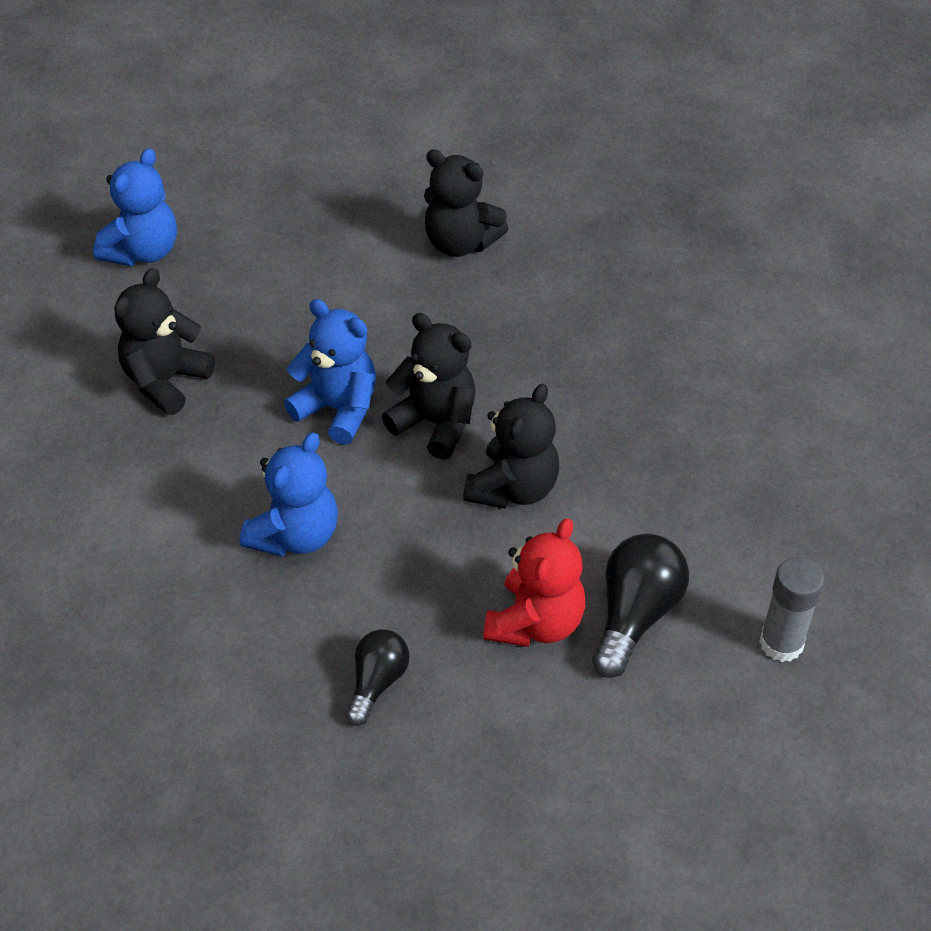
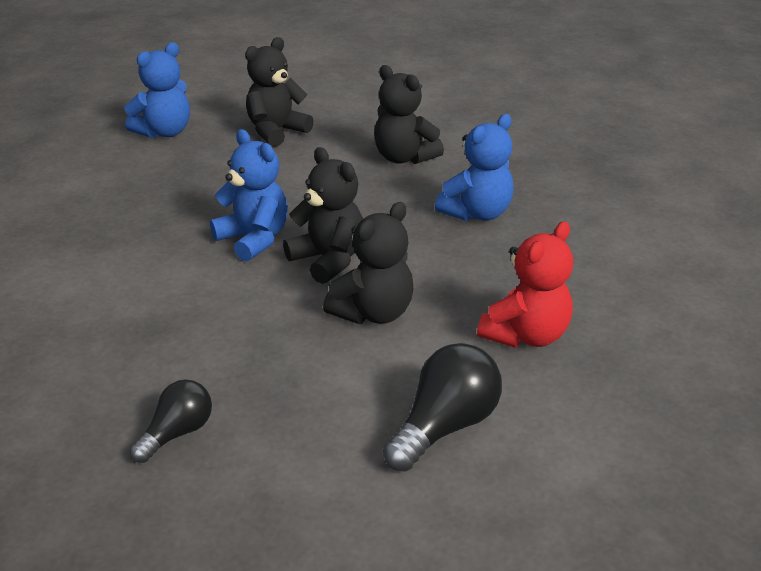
camera: 15 degrees right, 15 degrees down
(166, 381) = (132, 203): black teddy bear -> black teddy bear (276, 132)
(295, 535) = (171, 314): blue teddy bear -> blue teddy bear (477, 213)
(535, 622) = (347, 414): red teddy bear -> red teddy bear (526, 335)
(781, 643) = (585, 478): grey glue stick -> none

